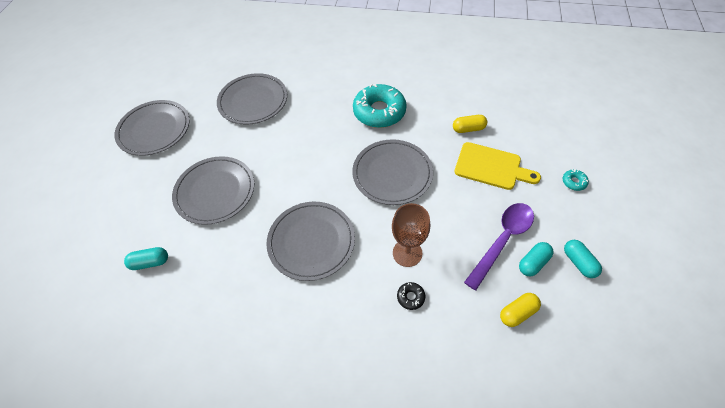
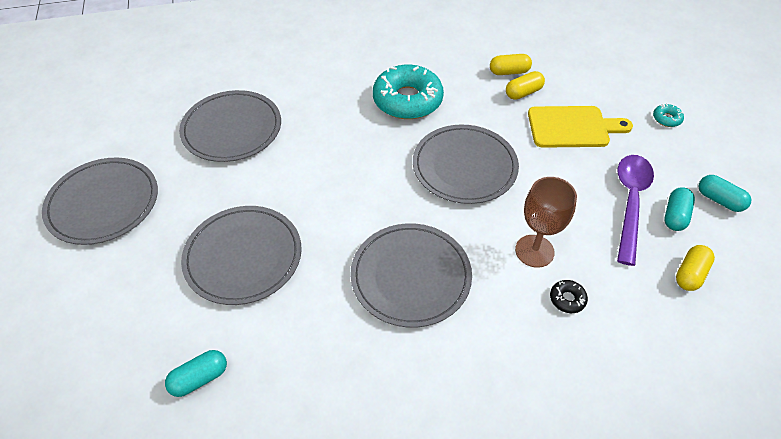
camera: 25 degrees left, 5 degrees down
(466, 109) = (509, 72): none -> yellow capsule

